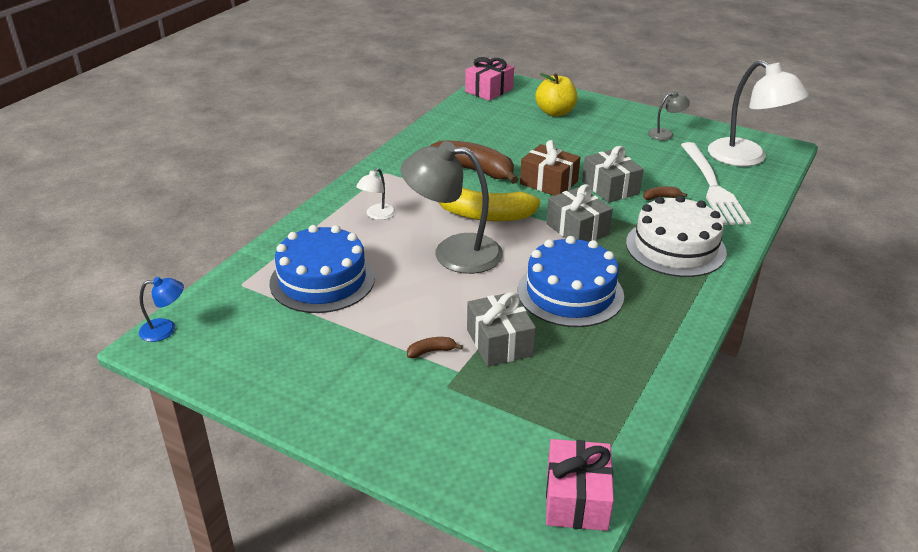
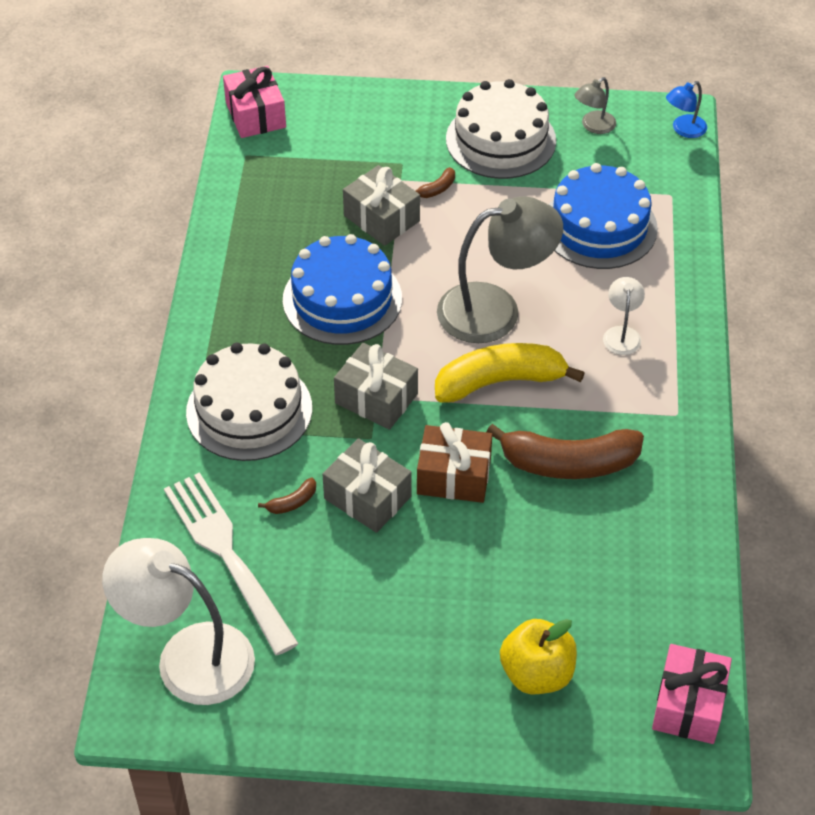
camera: 155 degrees right, 15 degrees up
(334, 376) = (501, 140): none -> white cake
(665, 134) = (332, 679): grey lamp -> grey lamp (593, 126)

